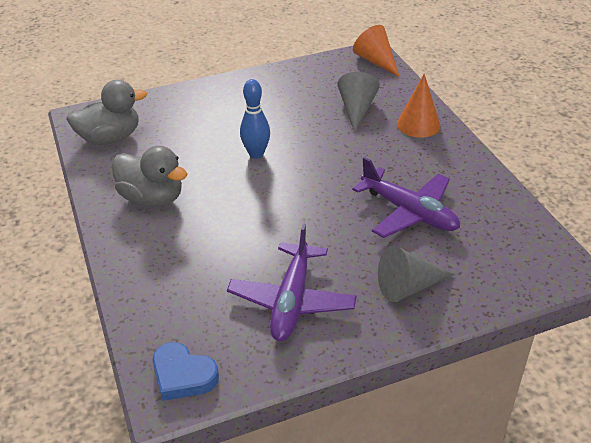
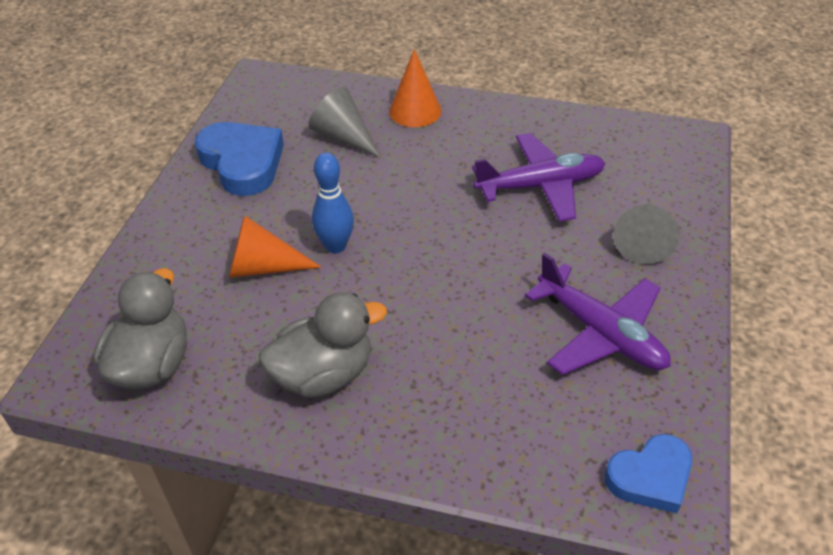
camera: 55 degrees left, 5 degrees up
(289, 87) = (242, 163): none -> blue heart
(376, 61) = (276, 81): orange cone -> orange cone (262, 267)

